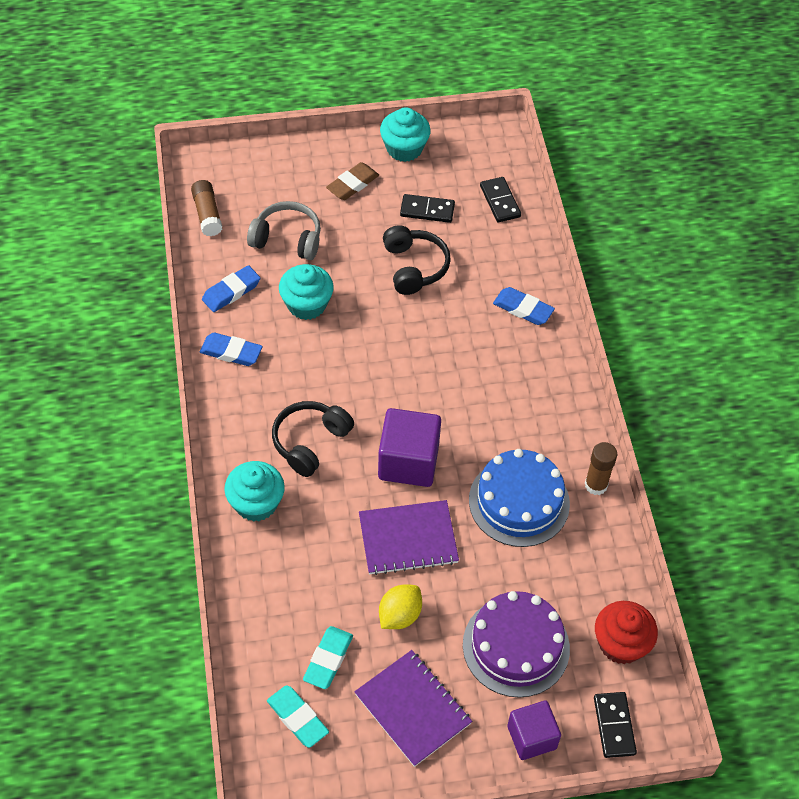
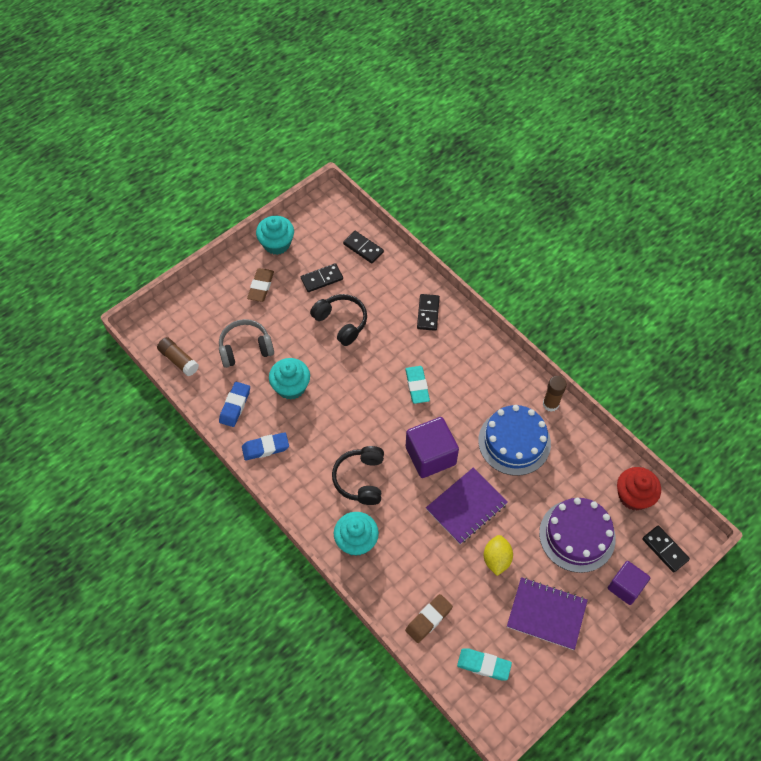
camera: 30 degrees left, 5 degrees up
(273, 632) = (428, 619): none -> brown eraser
(328, 659) = (475, 615): turquoise eraser -> turquoise eraser (417, 386)
(523, 309) = (428, 313): blue eraser -> black domino

